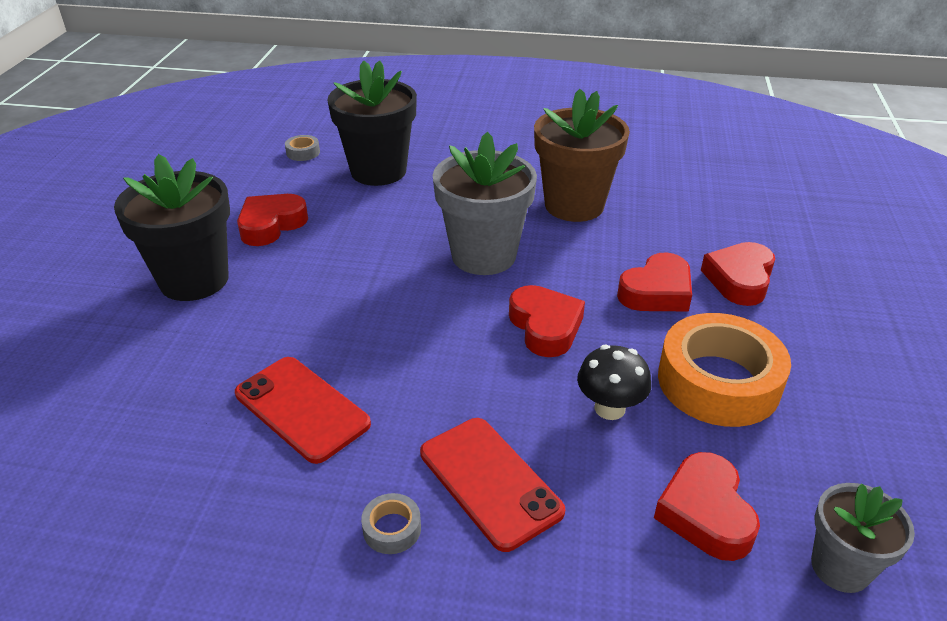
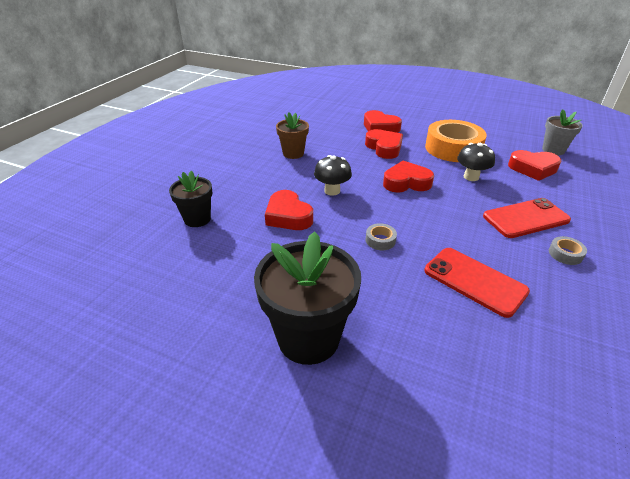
camera: 75 degrees left, 0 degrees up
(271, 225) = (243, 284): red heart -> red heart (288, 216)
(302, 408) = (474, 281): red phone -> red phone turned 75 degrees clockwise
(303, 152) = (130, 257): grey tape -> grey tape (380, 240)
(378, 171) = (197, 219): black flower pot -> black flower pot, size x0.58
(483, 255) = (332, 191): grey flower pot -> black mushroom
(574, 205) = (293, 153): brown flower pot -> brown flower pot, size x0.58

